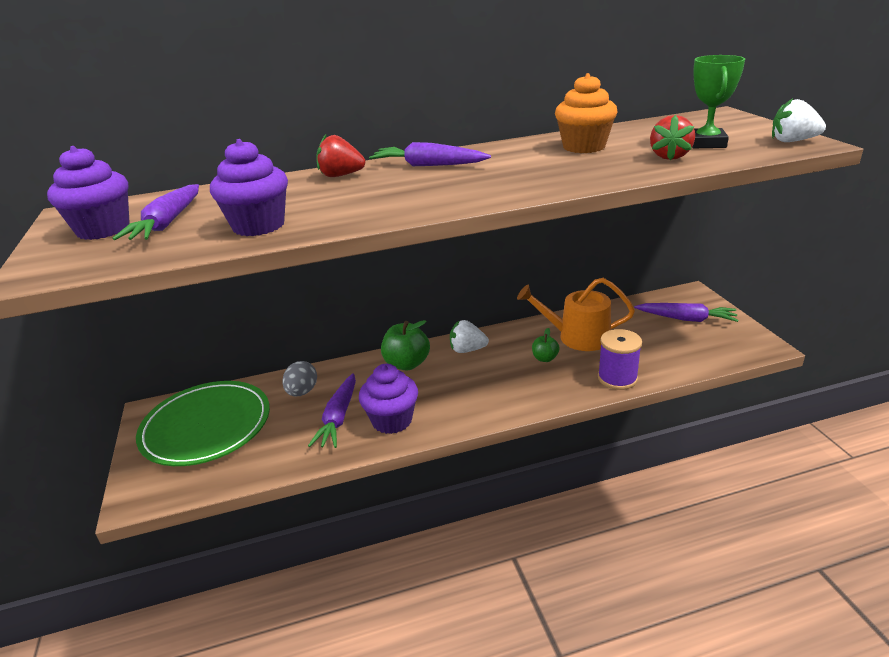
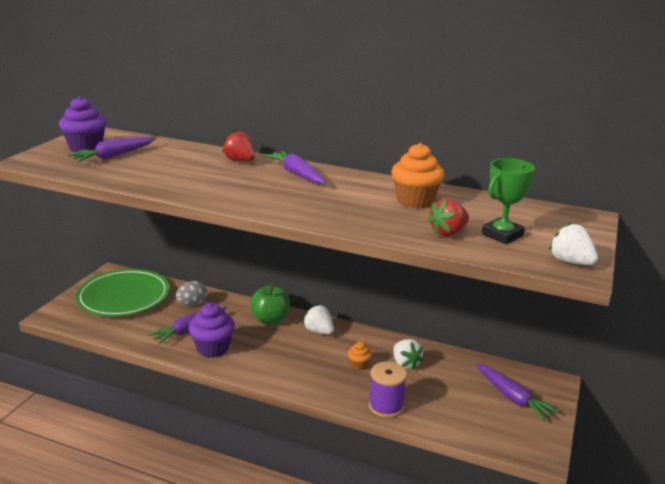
camera: 35 degrees right, 5 degrees down
(258, 226) = (142, 176): purple cupcake -> none
(545, 358) = (359, 365): green apple -> orange cupcake
(577, 337) = (405, 364): orange watering can -> white strawberry

